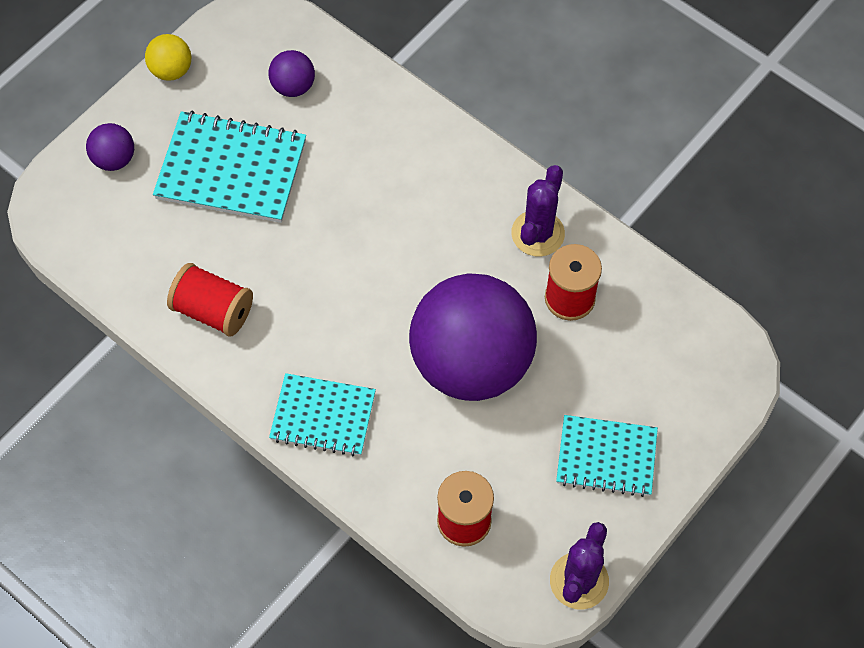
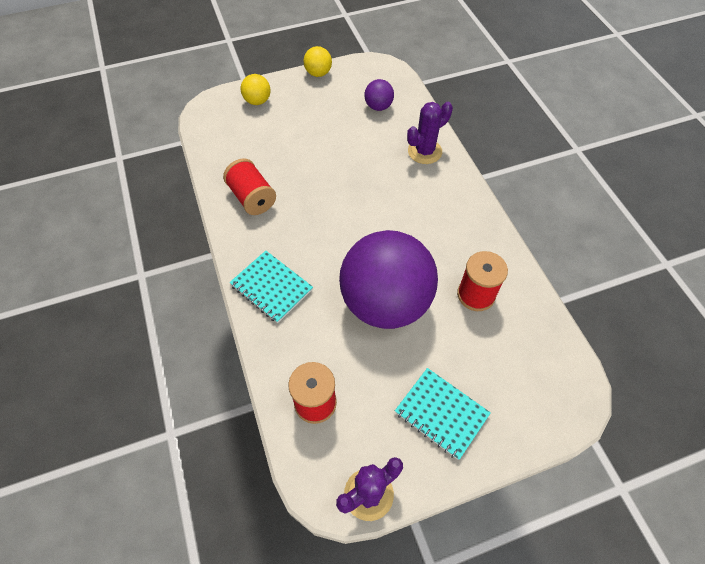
camera: 30 degrees right, 5 degrees down
(114, 159) = (257, 101): purple ball -> yellow ball
(231, 169) = (315, 132): turquoise notebook -> none
(537, 233) = (477, 246): purple cactus -> purple cactus (424, 151)

